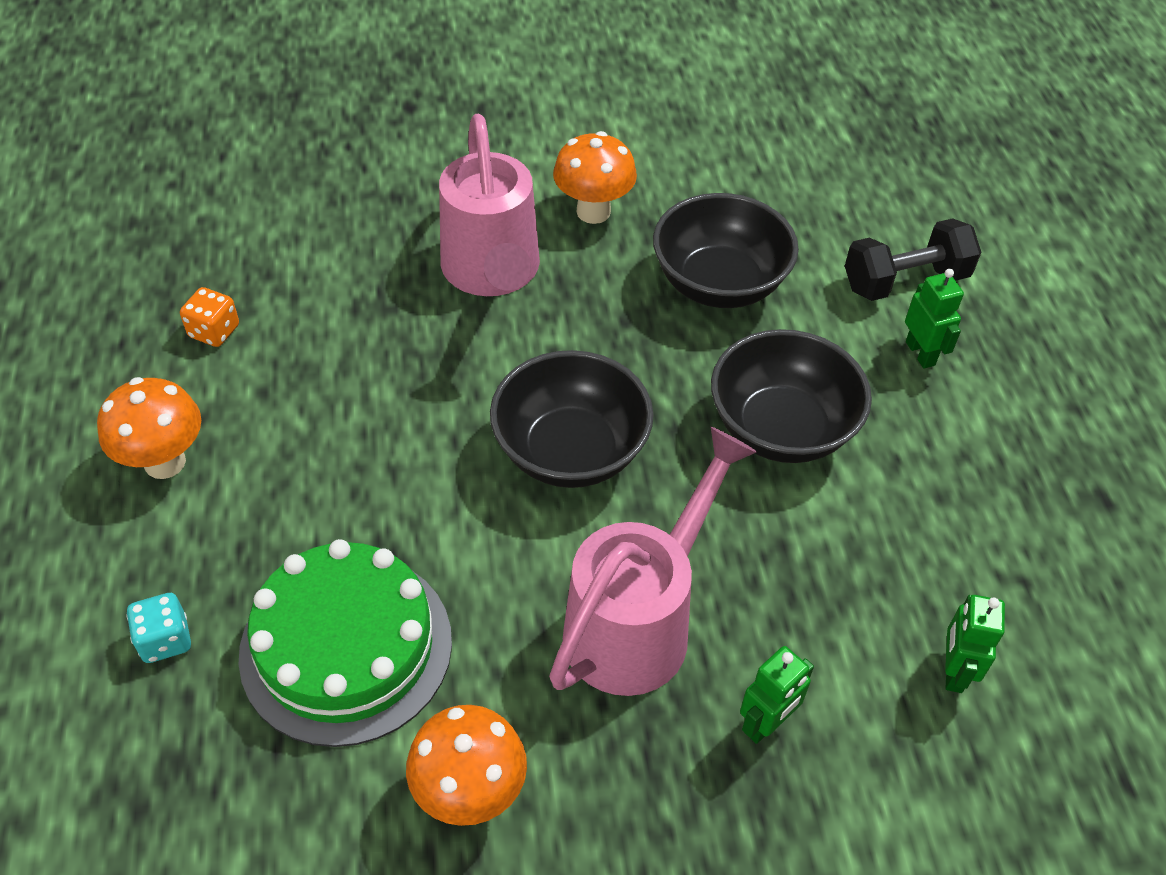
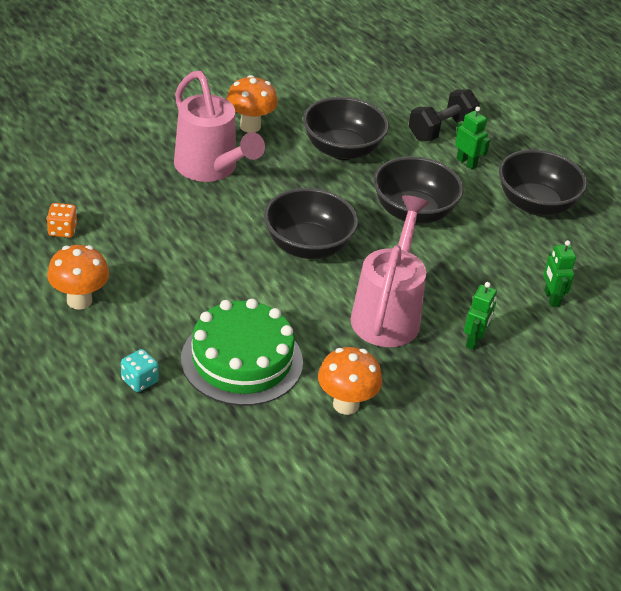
camera: 25 degrees left, 10 degrees down
(1010, 464) = (535, 204): none -> black bowl

